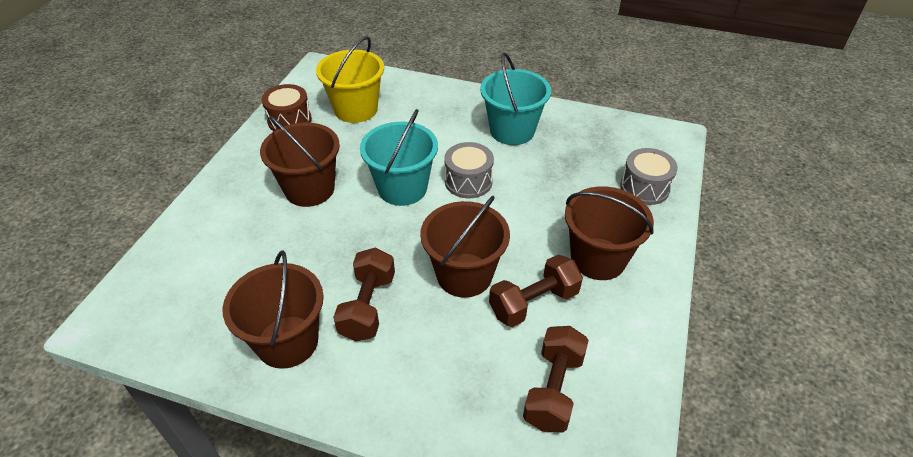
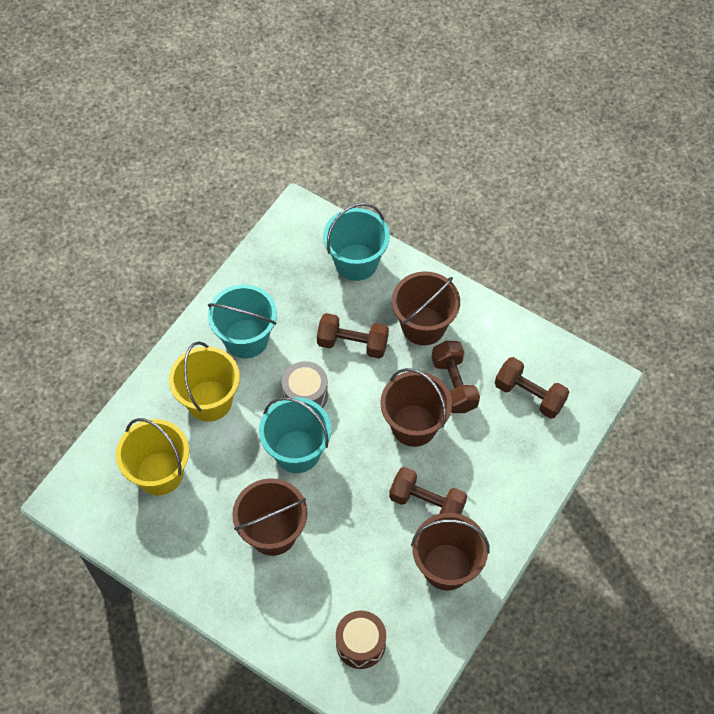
camera: 75 degrees left, 15 degrees up
(289, 120) = (155, 542): brown drum -> brown drum (360, 644)
(437, 122) = (209, 401): none -> yellow bucket
(544, 204) = (352, 344): none -> brown dumbbell
(644, 188) = (356, 262): grey drum -> turquoise bucket

